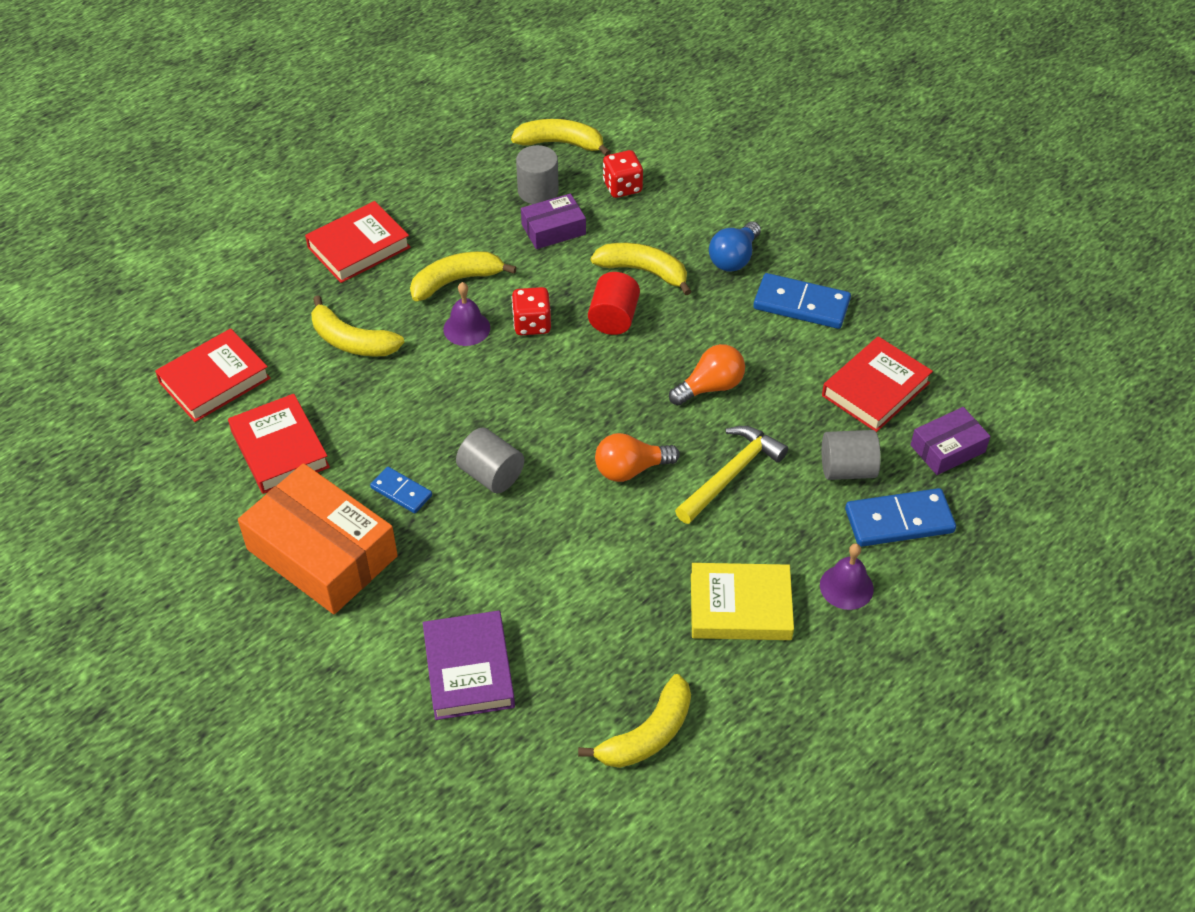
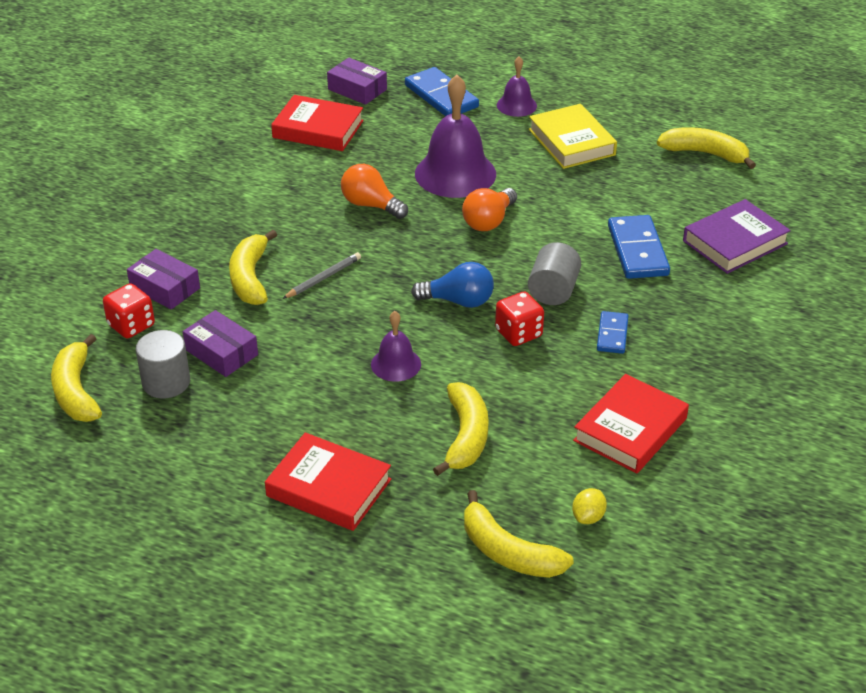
camera: 115 degrees left, 10 degrees down
(214, 380) = (588, 517): red book -> yellow lemon
(322, 552) = (709, 356): orange box -> none
(456, 281) = (336, 394): yellow banana -> yellow banana (508, 552)
(532, 324) = (363, 324): red dice -> red dice (518, 333)
(613, 318) = (324, 278): red cylinder -> grey pencil
(630, 469) = (489, 221): orange light bulb -> orange light bulb turned 75 degrees clockwise
(661, 216) = (165, 288): none -> purple box
(731, 474) = (455, 173): yellow hammer -> purple bell
(734, 258) = (202, 231): blue light bulb -> blue light bulb (458, 301)
(801, 304) = (242, 182): blue domino -> blue domino (638, 250)
(847, 469) = (410, 125): grey cylinder -> none

